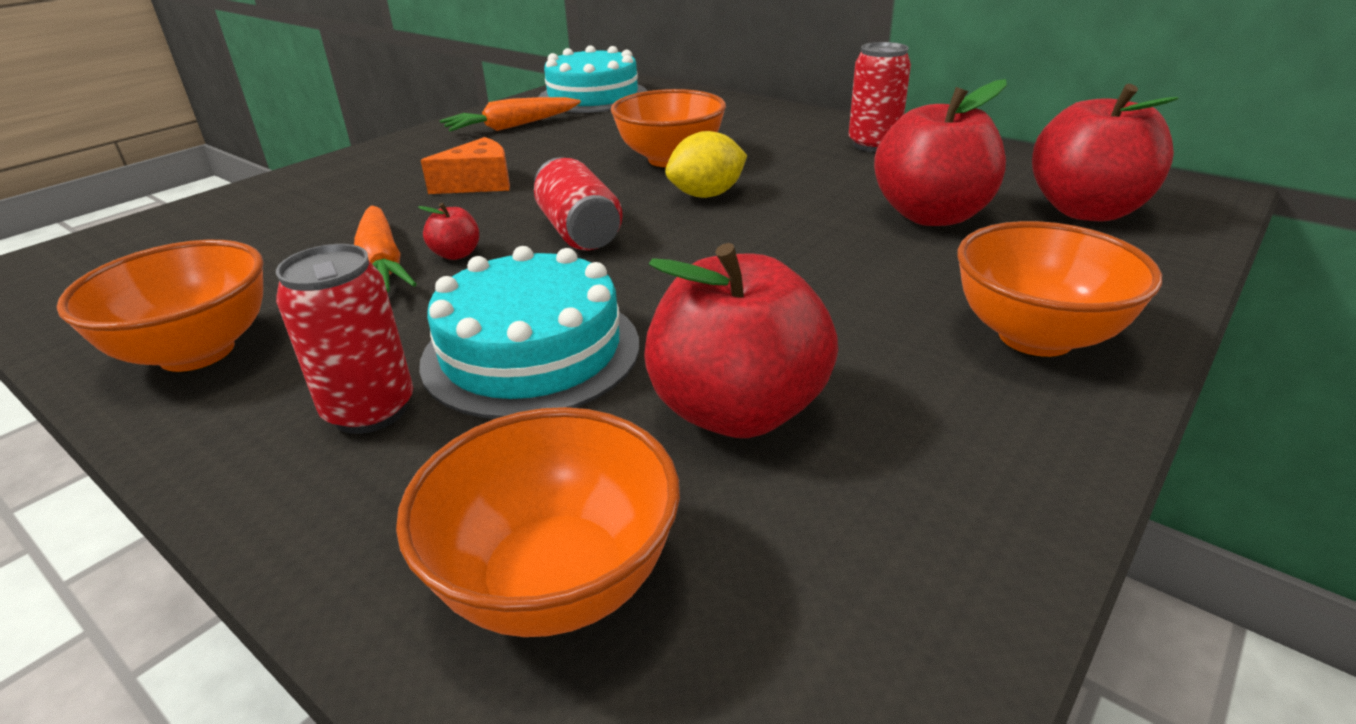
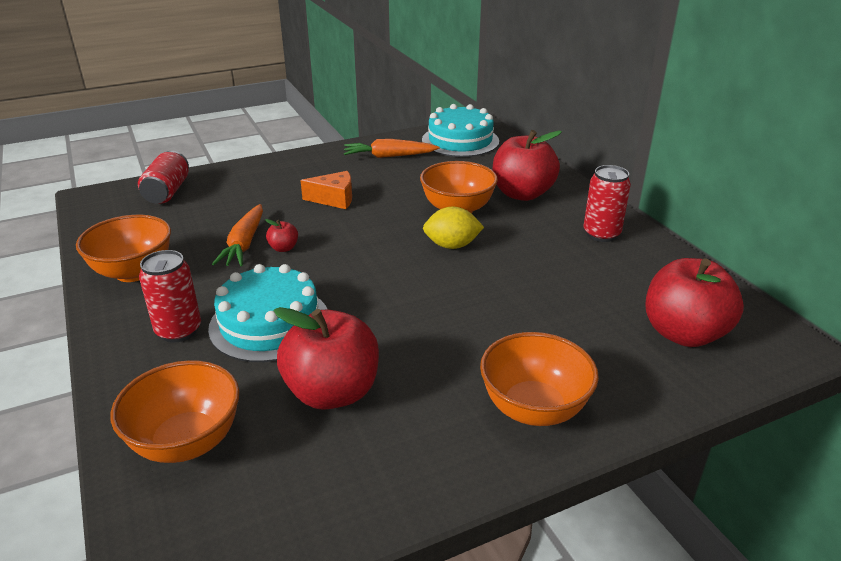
camera: 25 degrees right, 0 degrees up
(579, 231) = (357, 252): red can -> red can (167, 192)
(931, 215) = (573, 304): red apple -> red apple (522, 194)

